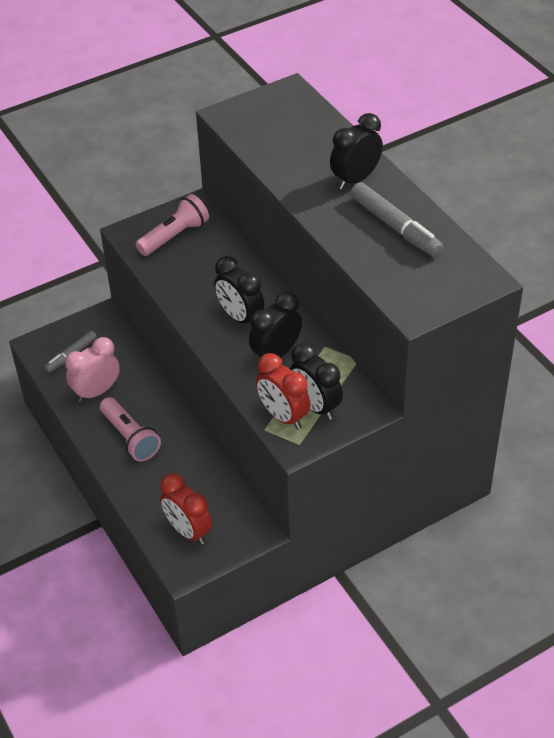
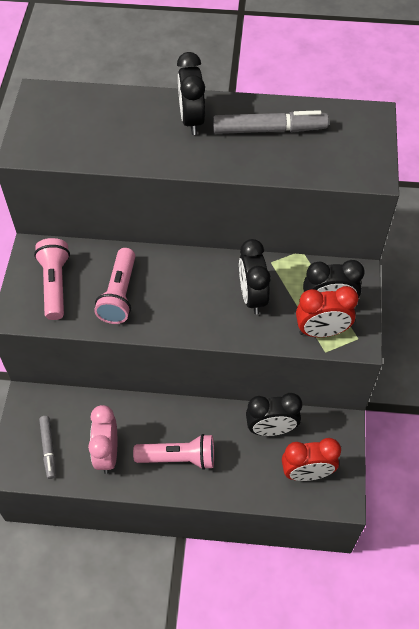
camera: 55 degrees left, 10 degrees up
(200, 276) = (119, 294): none -> pink flashlight
(240, 317) = (192, 296): black clock -> black clock (271, 429)

